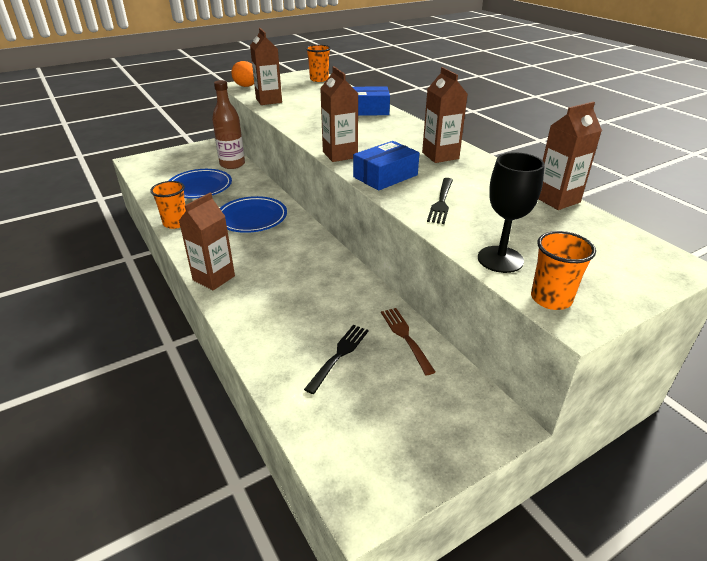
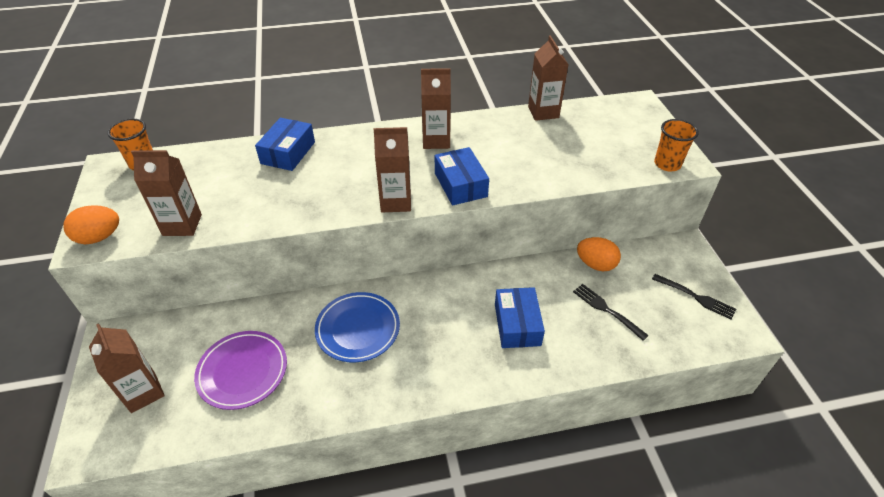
camera: 70 degrees left, 10 degrees up
(175, 223) = (327, 409): orange cup -> none
(200, 187) = (243, 372): blue plate -> purple plate
(214, 278) = (466, 382): brown carton -> brown carton (143, 392)
(232, 164) = (199, 326): brown bottle -> none
(290, 295) = (517, 324): none -> blue box
(406, 338) = (595, 264): brown fork -> orange egg
(441, 202) = (524, 168): black fork -> black fork (695, 297)
(500, 259) = (617, 168): black goblet -> none

